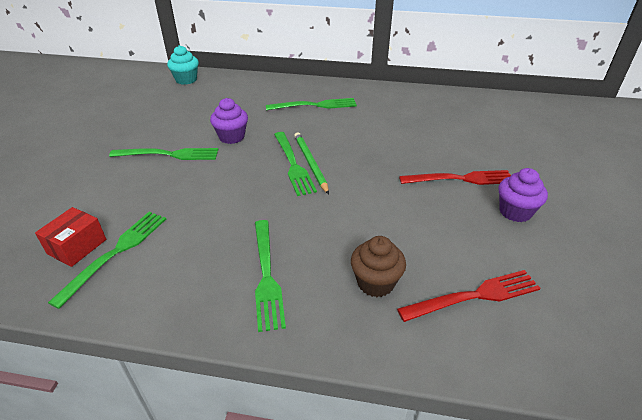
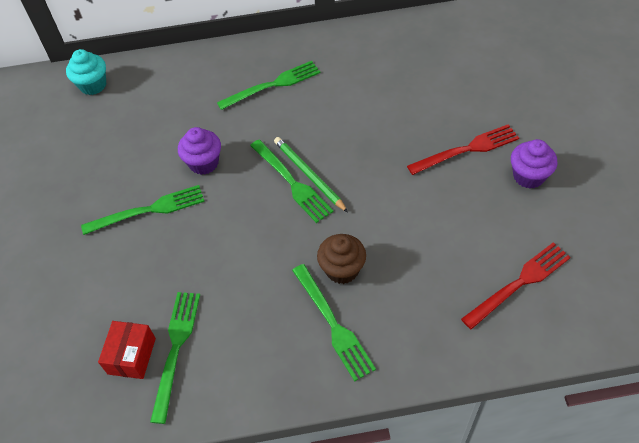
camera: 15 degrees left, 15 degrees up
(375, 283) = (432, 298): brown cupcake -> brown cupcake (342, 269)

